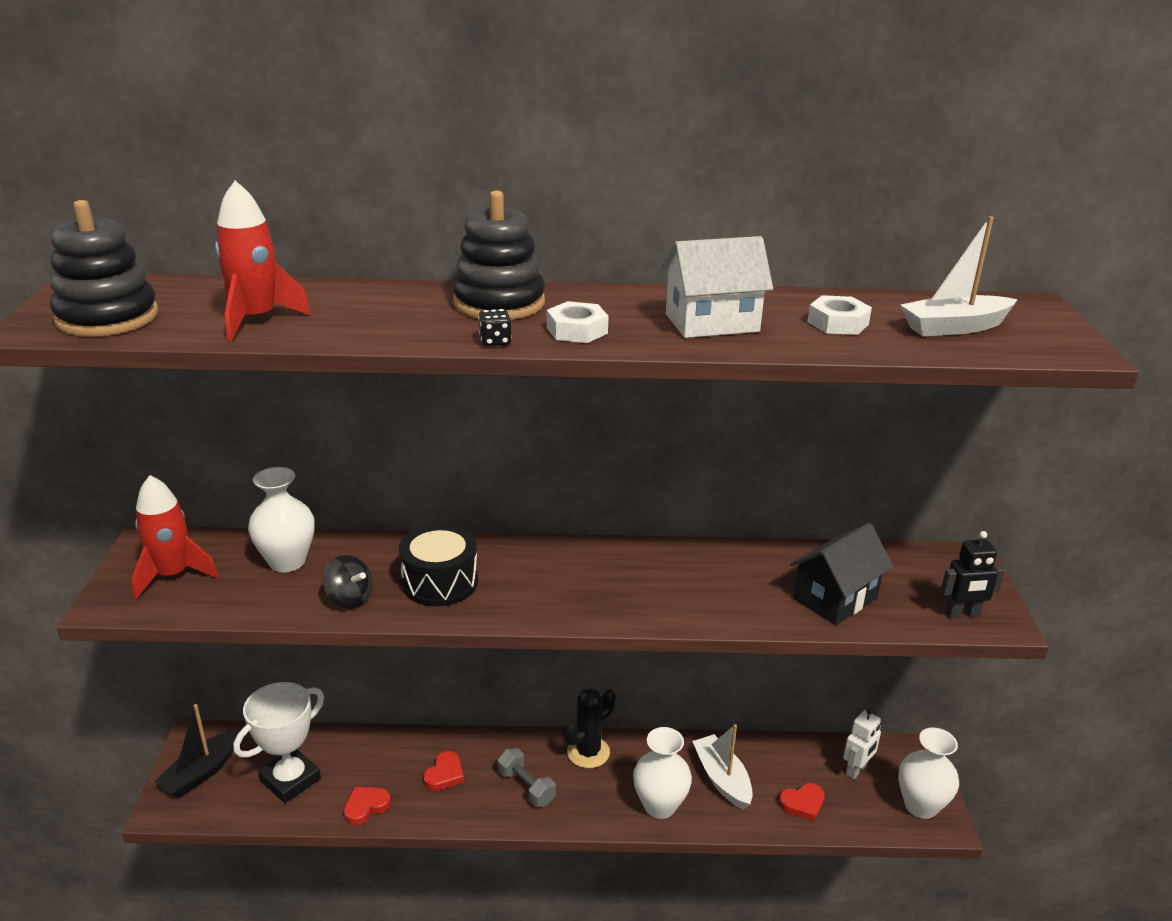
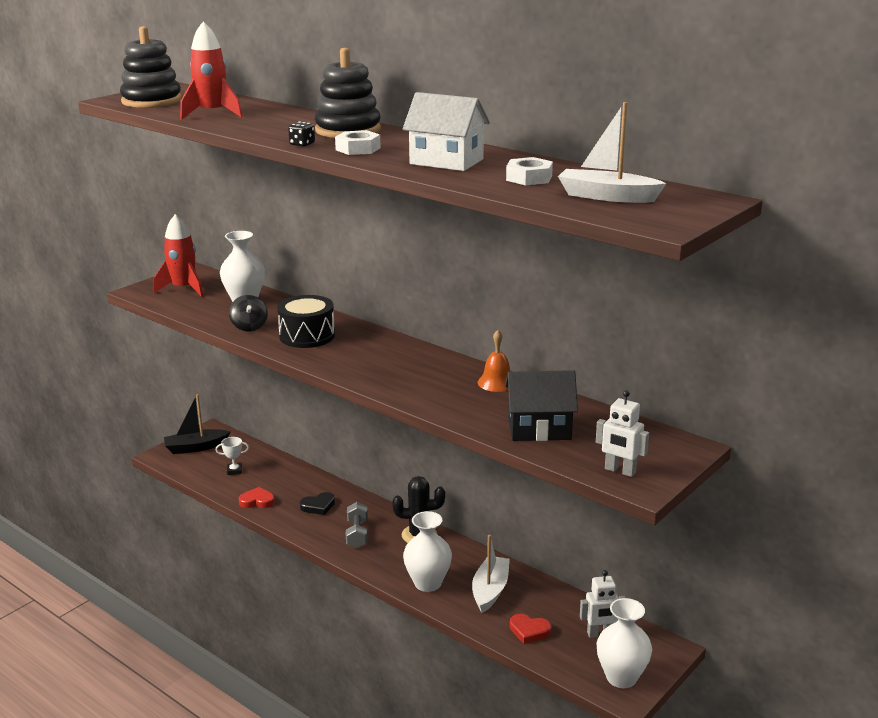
camera: 40 degrees right, 5 degrees down
(290, 780) = (234, 471): white trophy -> white trophy, size x0.45
(444, 774) = (318, 506): red heart -> black heart
(719, 558) = (497, 382): none -> orange bell
(962, 614) = (620, 471): black robot -> white robot

